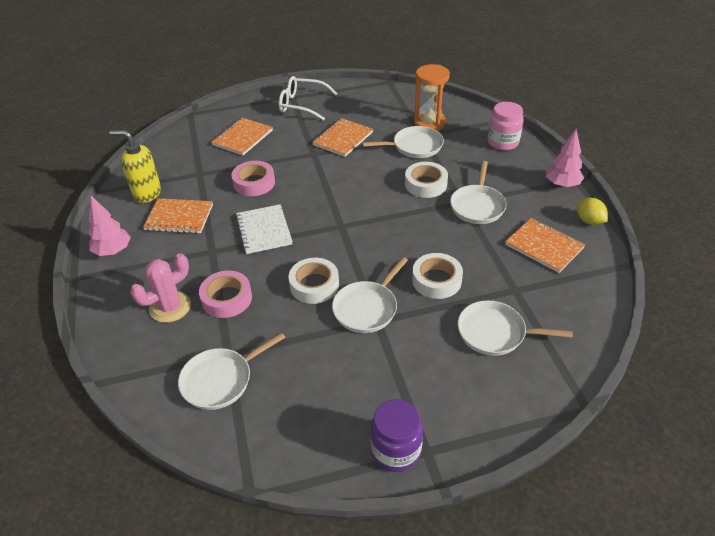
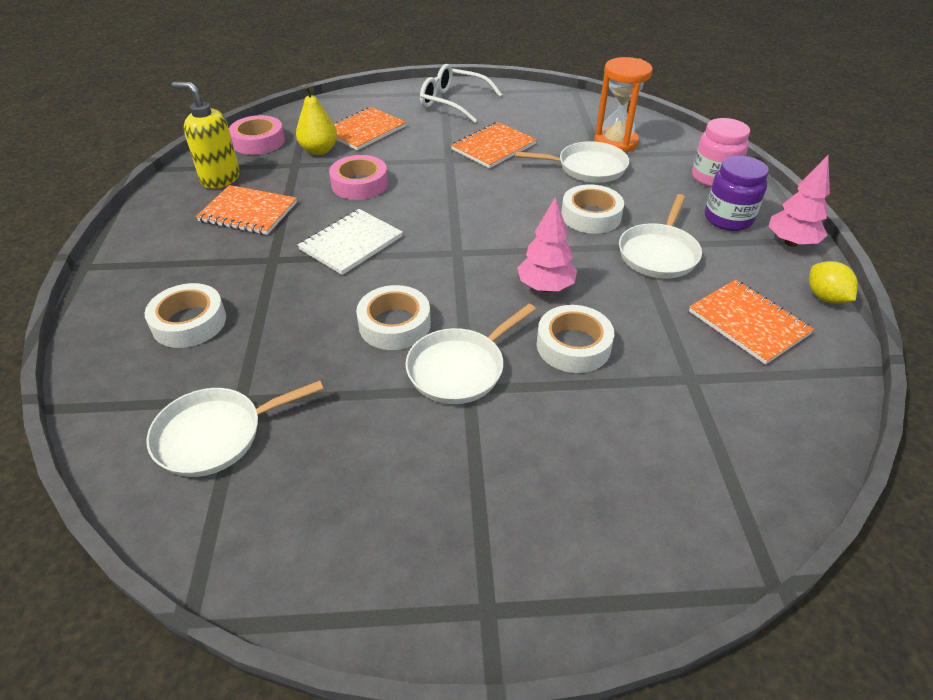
camera: 10 degrees right, 0 degrees up
(113, 251) = (148, 241): pink tree -> pink tree (545, 287)
(170, 307) = (189, 322): pink cactus -> white tape
(214, 159) = (319, 150): none -> yellow pear
(227, 298) = (268, 323): pink tape -> pink tape (258, 141)
(264, 230) = (351, 243): white notebook -> white notebook turned 45 degrees clockwise
(396, 451) = (438, 598): purple jar -> purple jar (728, 219)
(495, 333) = (646, 438): white pan -> none

